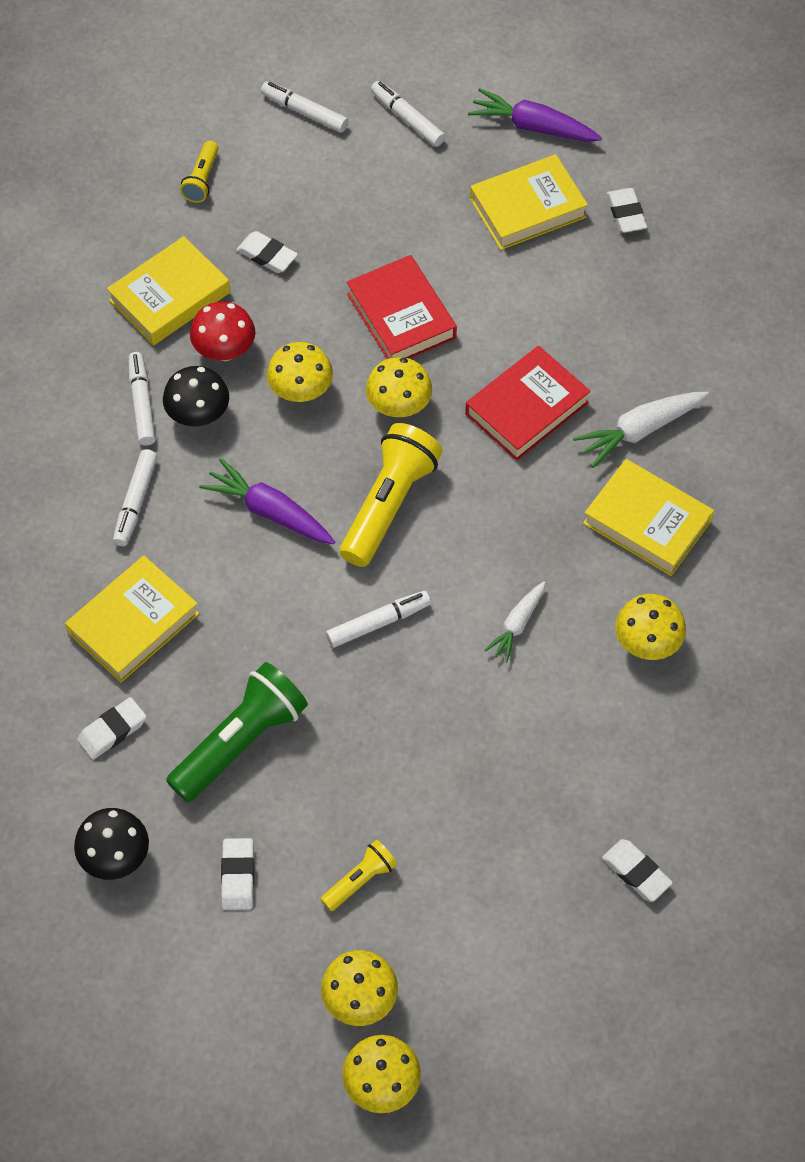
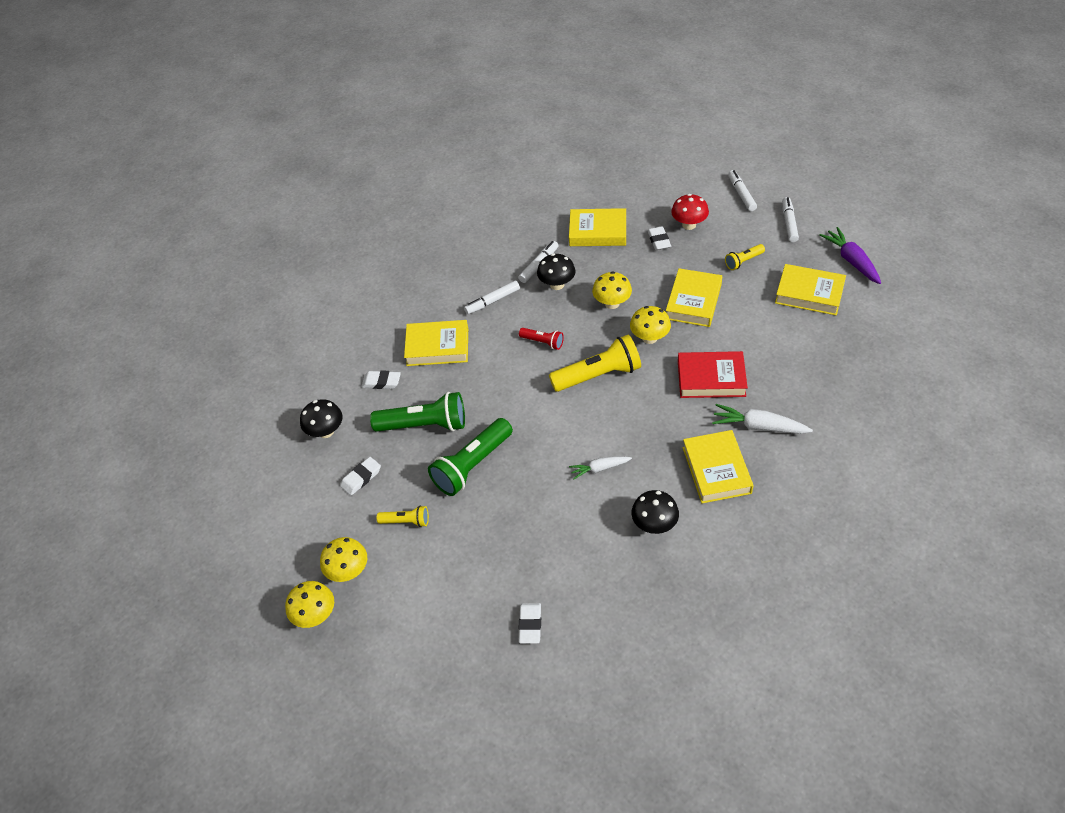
camera: 50 degrees right, 10 degrees down
(202, 180) = (663, 195): yellow flashlight -> yellow flashlight (743, 261)
(224, 350) = (597, 266): red mushroom -> red mushroom (689, 225)
(269, 511) = (543, 342): purple carrot -> red flashlight
(362, 744) = (472, 465): none -> green flashlight
(378, 623) = (537, 421): white marker -> none
(401, 316) = (693, 301): red book -> yellow book
(626, 213) = (860, 326): white eraser -> none
(647, 643) = (654, 524): yellow mushroom -> black mushroom

